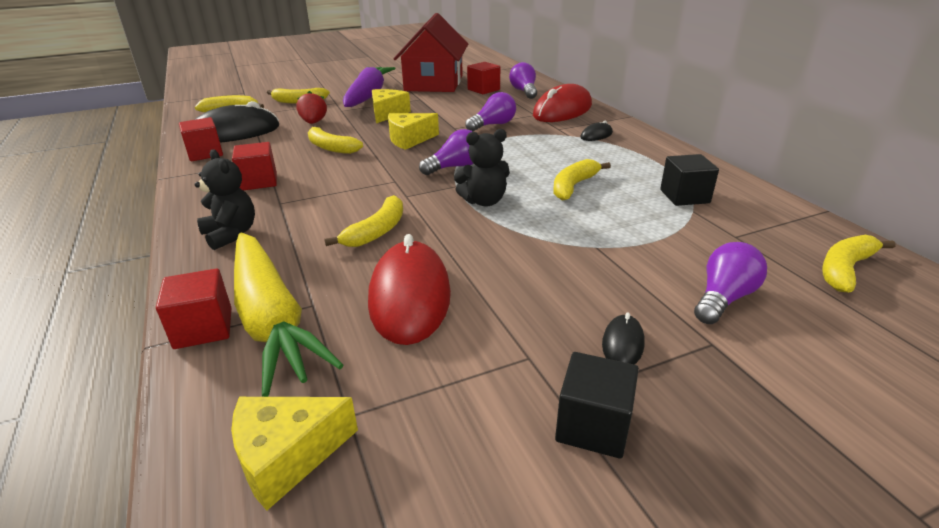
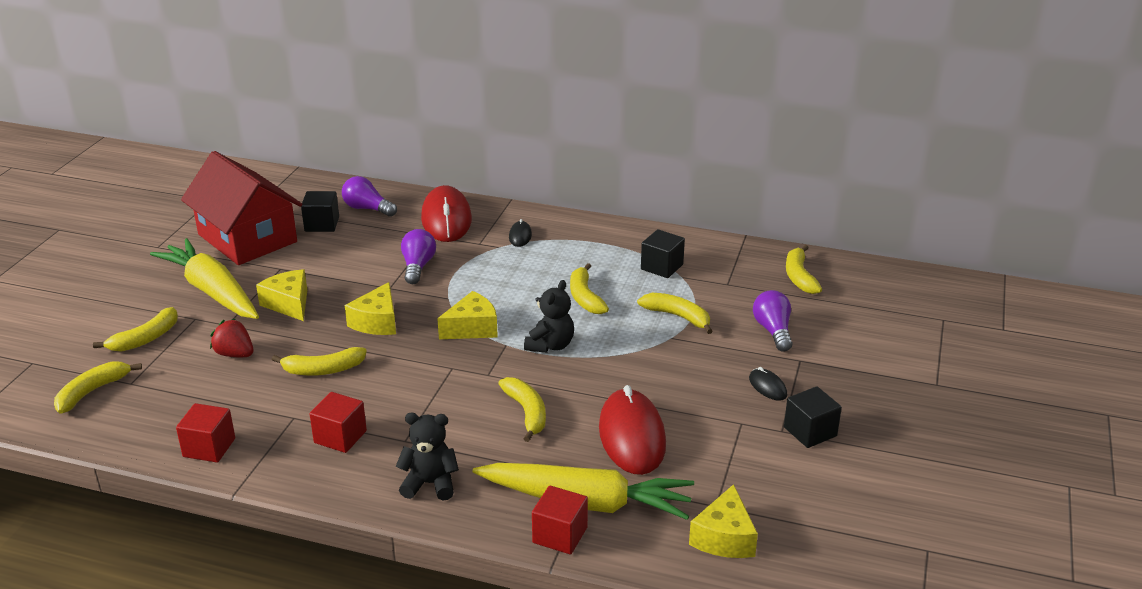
camera: 50 degrees left, 0 degrees up
(235, 133) = (176, 411): black mouse -> none
(368, 96) = (212, 291): purple carrot -> yellow carrot
(410, 296) = (632, 436): red mouse -> red mouse turned 45 degrees clockwise
(455, 167) = (472, 328): purple light bulb -> yellow cheese
(483, 90) = (322, 224): red cube -> black cube
(633, 235) = (678, 316): none -> yellow banana

